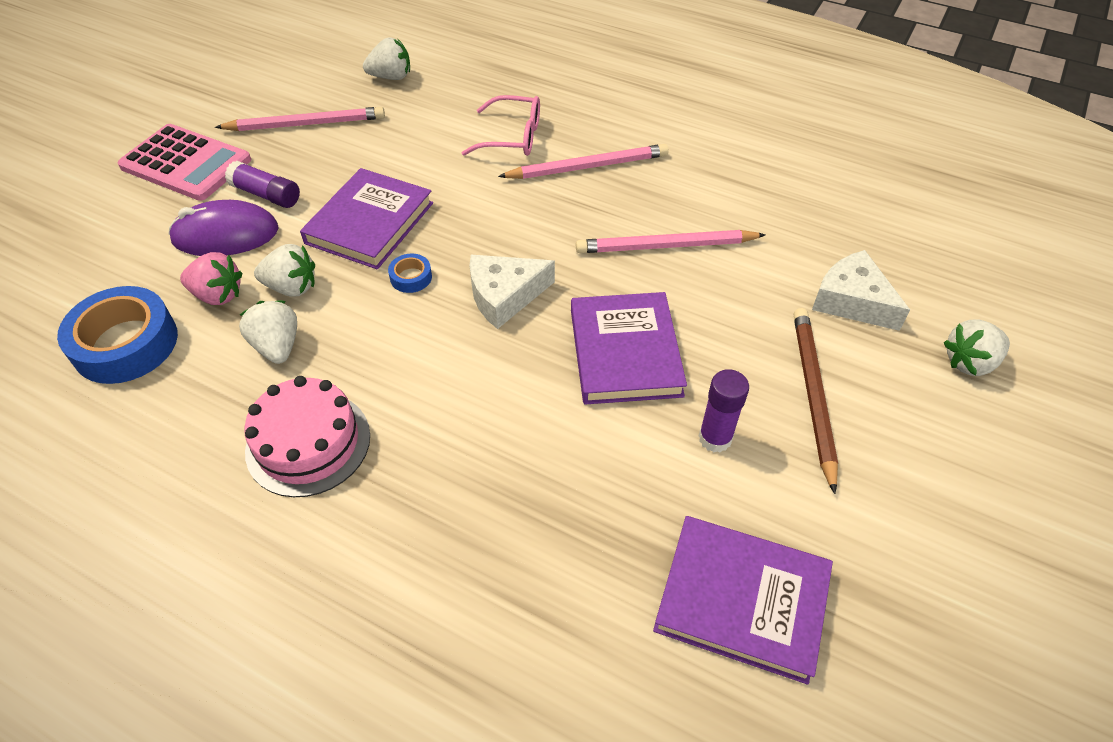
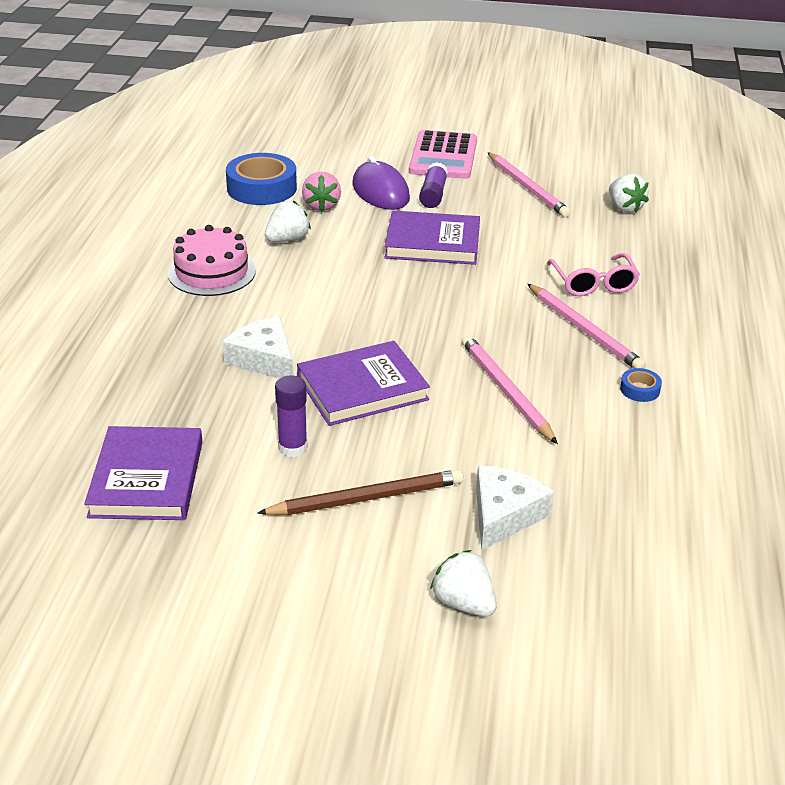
camera: 70 degrees right, 15 degrees down
(291, 287) = (345, 230): white strawberry -> none
(411, 277) = (385, 274): blue tape -> blue tape (639, 389)
(504, 296) = (391, 319): white cheese -> white cheese (263, 359)

